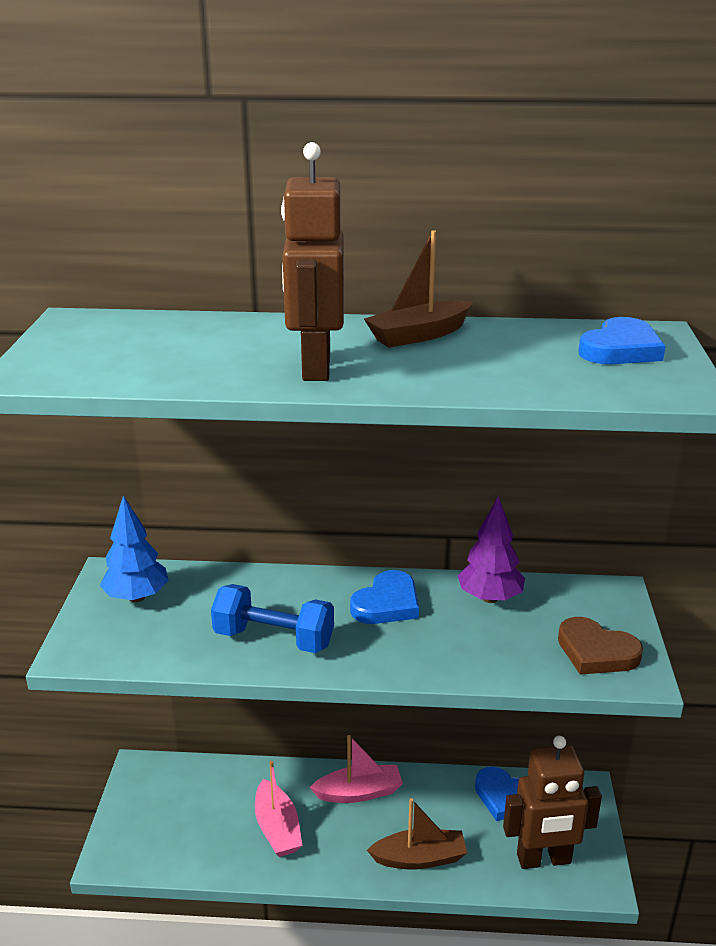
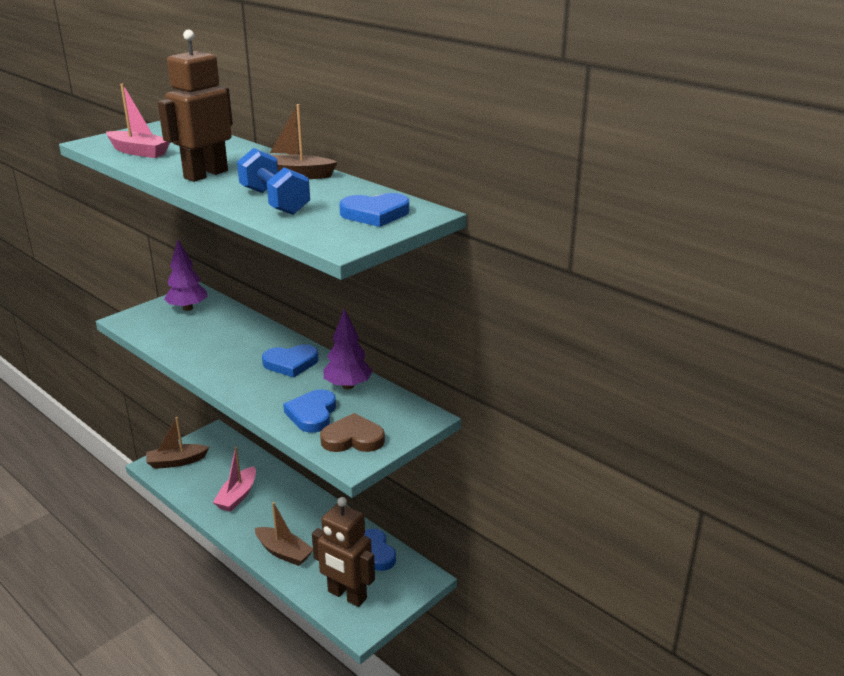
camera: 40 degrees right, 0 degrees up
(137, 597) = (188, 308): blue tree -> purple tree
(139, 834) = (176, 462): none -> brown boat
(274, 639) = (211, 353): blue dumbbell -> blue dumbbell (274, 201)
(359, 792) = (299, 503): pink boat -> pink boat (139, 152)
(512, 648) = (312, 414): none -> blue heart
(596, 652) = (353, 439): brown heart -> brown heart turned 105 degrees clockwise

